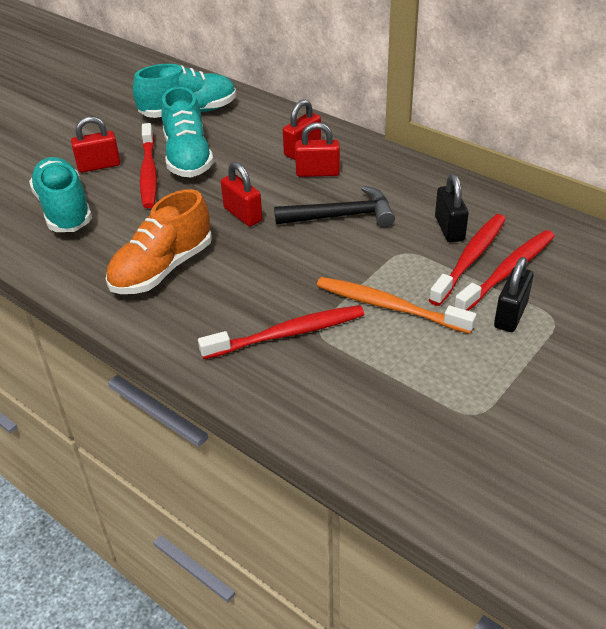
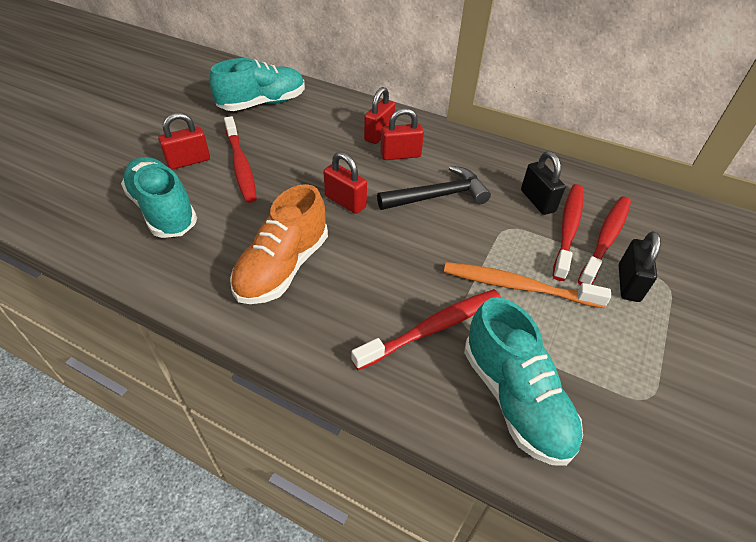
camera: 15 degrees left, 5 degrees up
(188, 157) = (275, 148): turquoise shoe -> turquoise shoe (514, 398)

